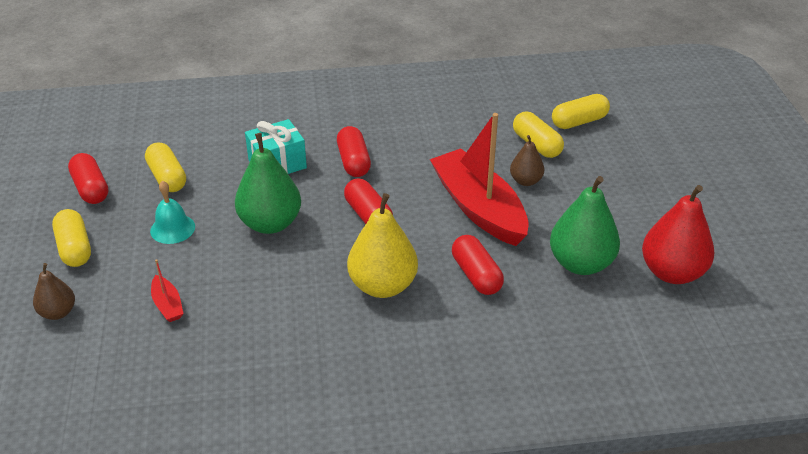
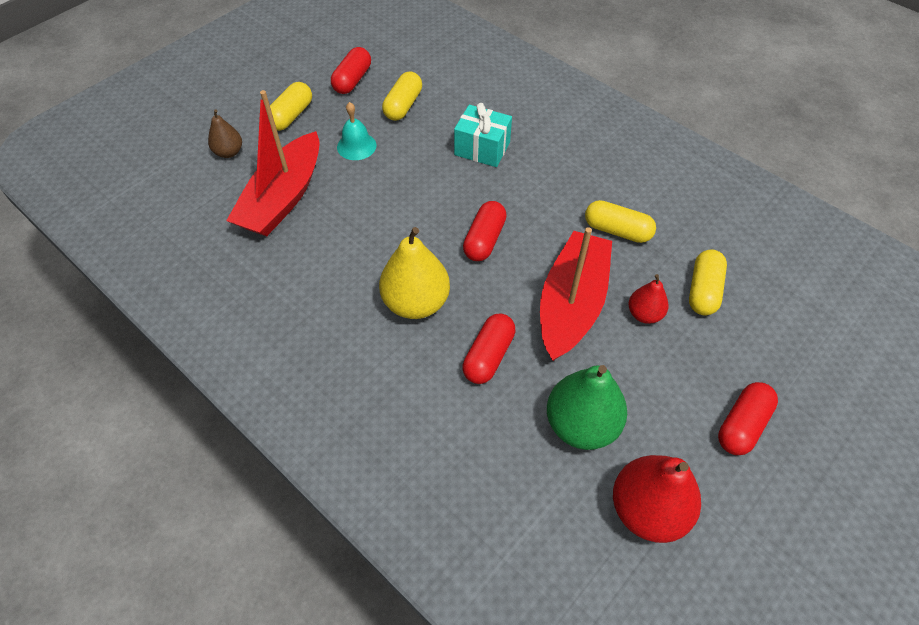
camera: 50 degrees right, 15 degrees up
(167, 305) = (283, 198): red boat -> red boat, size x2.45
(270, 223) = (415, 191): green pear -> none
(353, 162) = (535, 188): red capsule -> red capsule (742, 425)
(525, 181) = (644, 314): brown pear -> red pear
(579, 122) = (777, 301): yellow capsule -> yellow capsule (617, 231)

